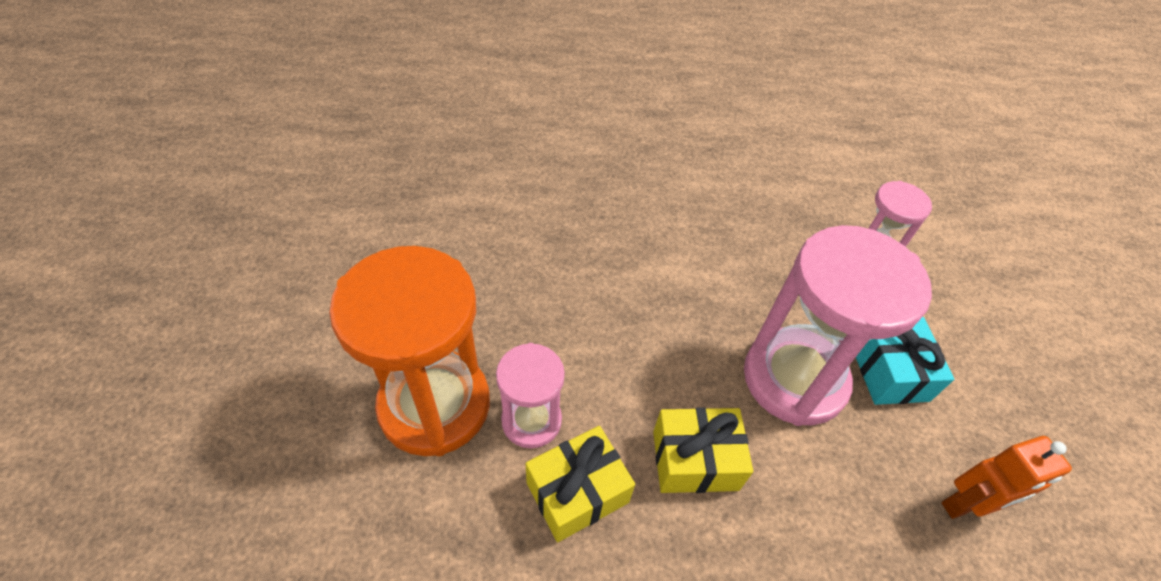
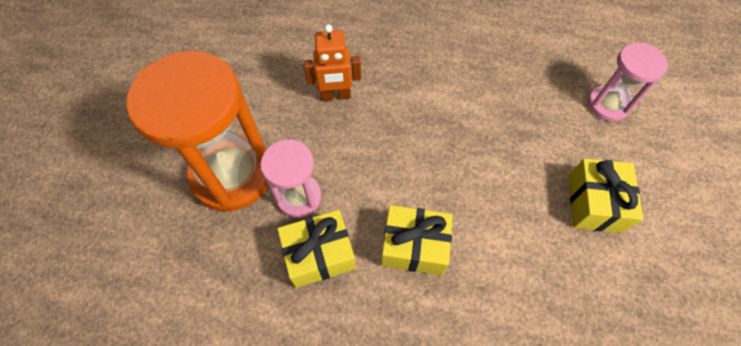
camera: 15 degrees right, 10 degrees up
(794, 379) = (512, 197): pink hourglass -> none
(888, 371) = (594, 203): turquoise gift -> yellow gift
(964, 505) = (624, 319): orange robot -> orange robot (336, 96)

